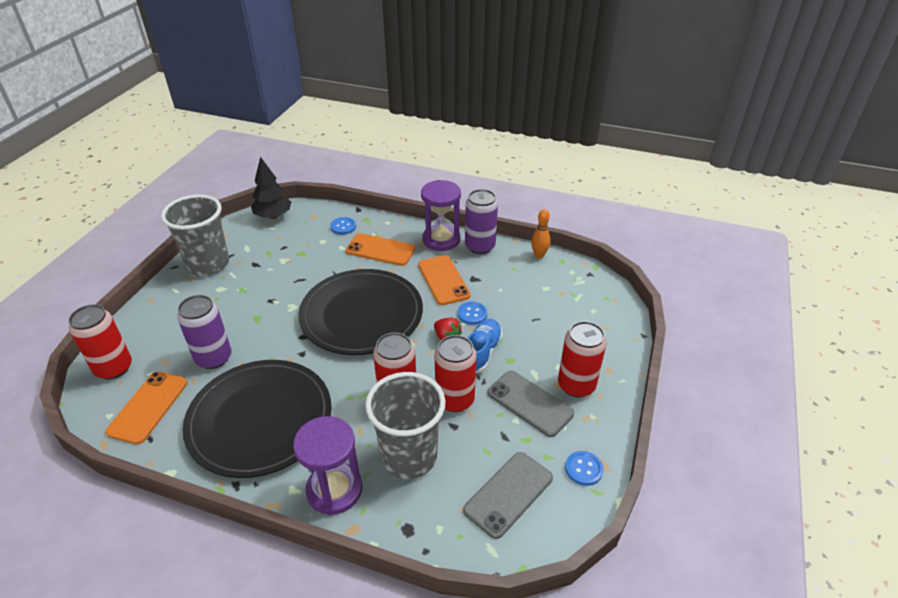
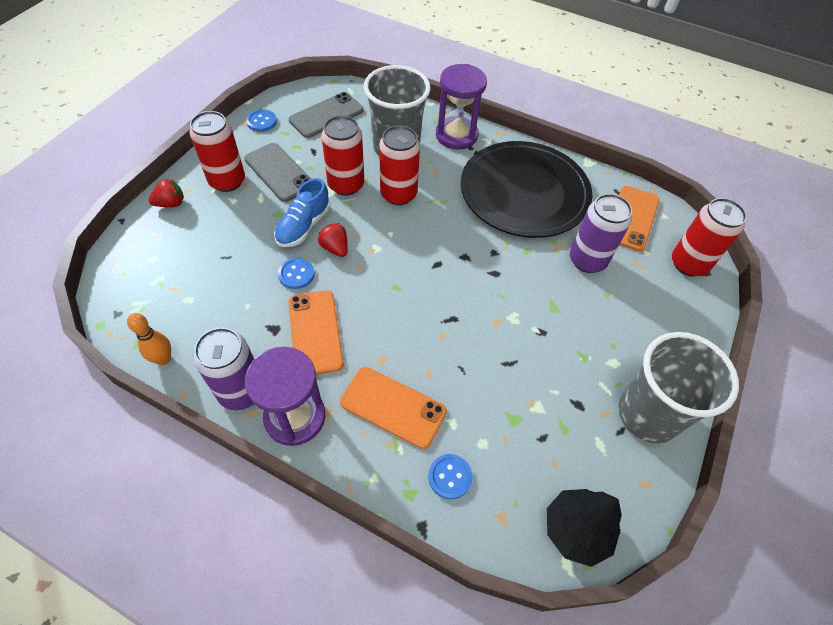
camera: 175 degrees left, 15 degrees up
(361, 315) = (427, 292): black plate -> none
(613, 355) = (171, 203): none -> red strawberry

